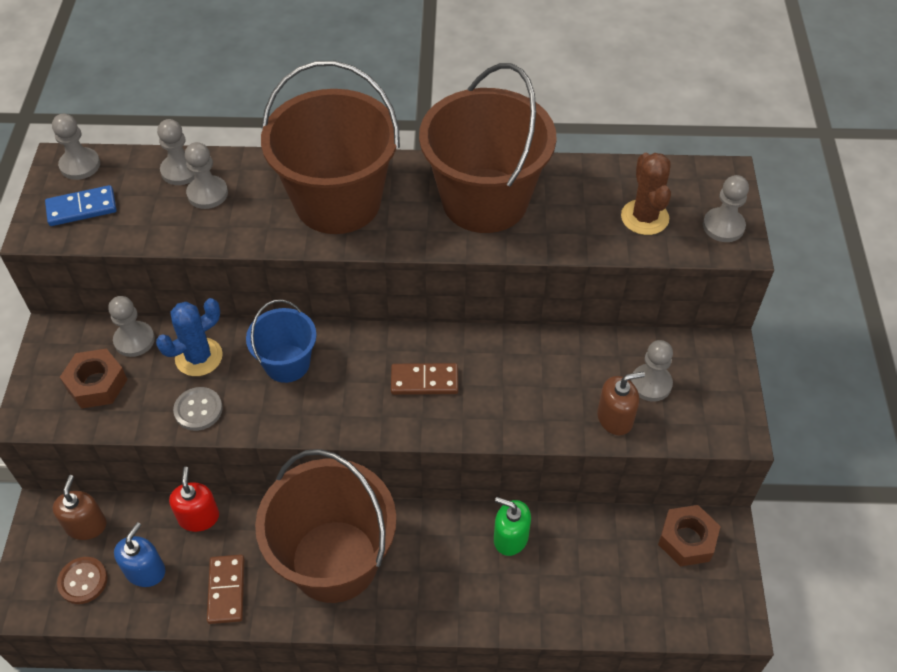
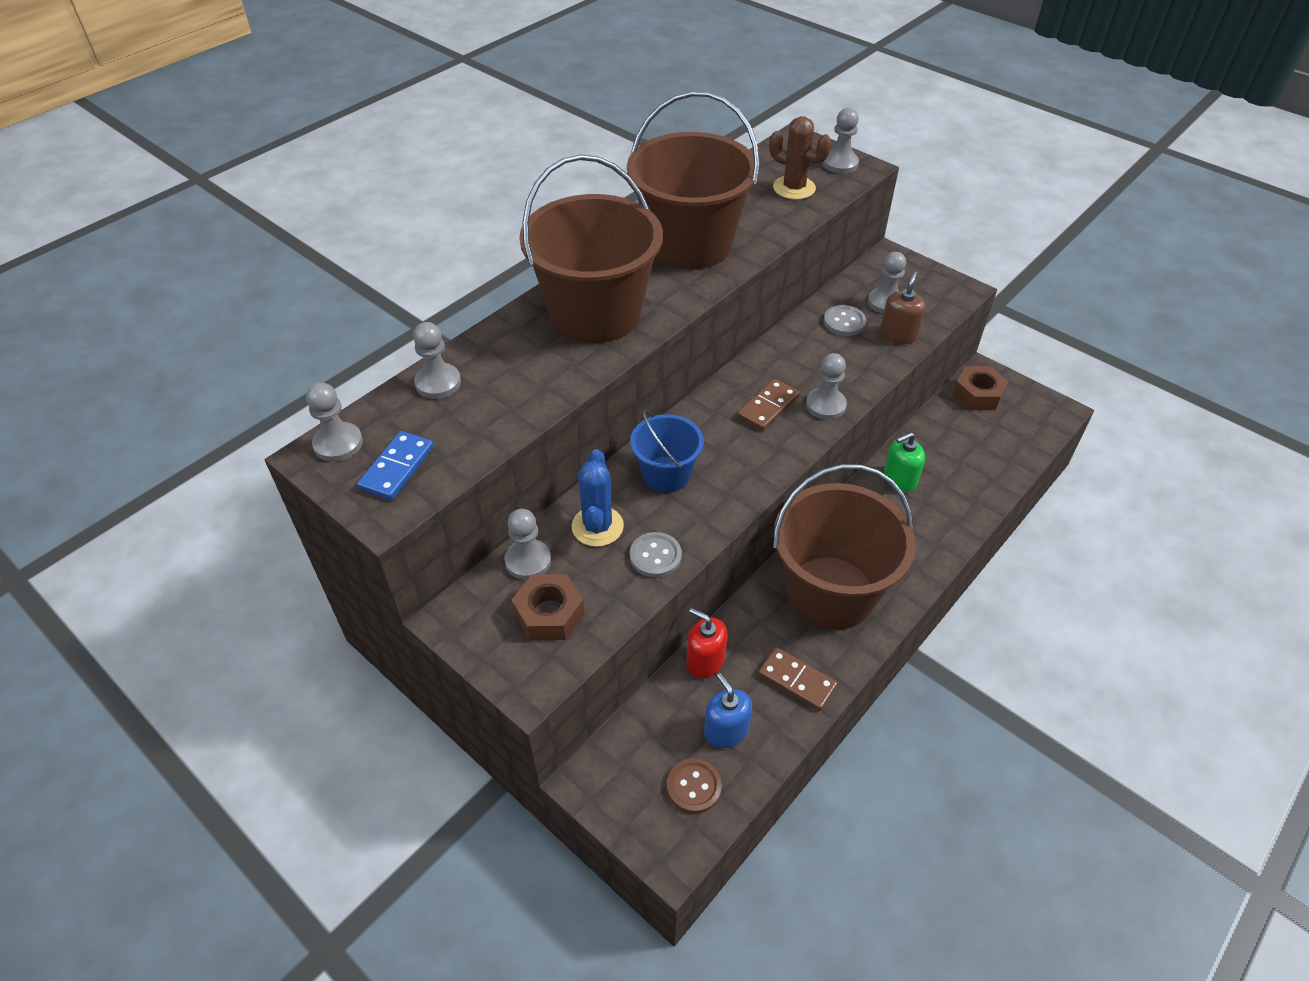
camera: 50 degrees left, 5 degrees down
(86, 525) = (634, 752): brown soap dispenser -> none
(207, 194) = (488, 380): grey pawn -> grey pawn (825, 405)
(589, 369) = (844, 322): none -> grey button

